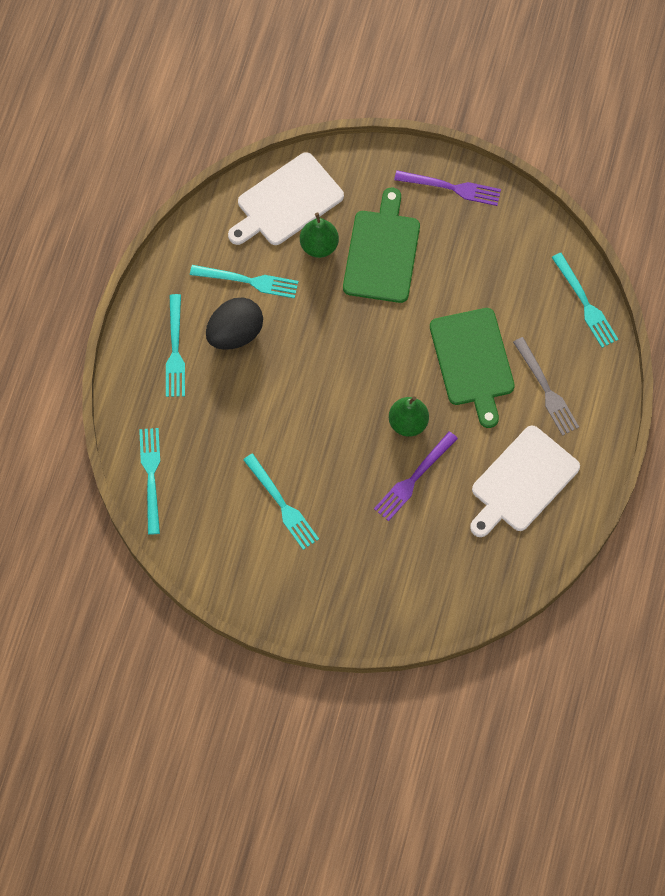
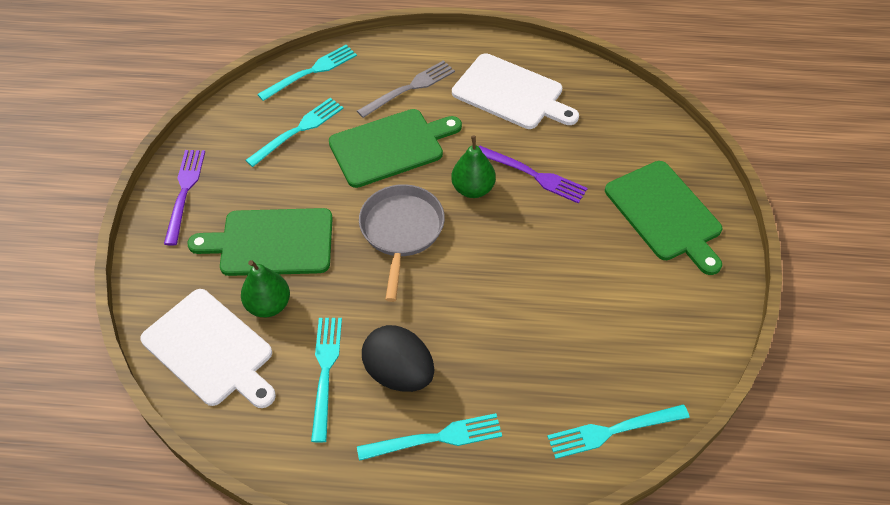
camera: 100 degrees left, 15 degrees down
(283, 505) = (602, 285): turquoise fork -> turquoise fork (299, 130)
(346, 580) = (665, 214): none -> green cutting board
(372, 355) = (401, 231): none -> grey pan

